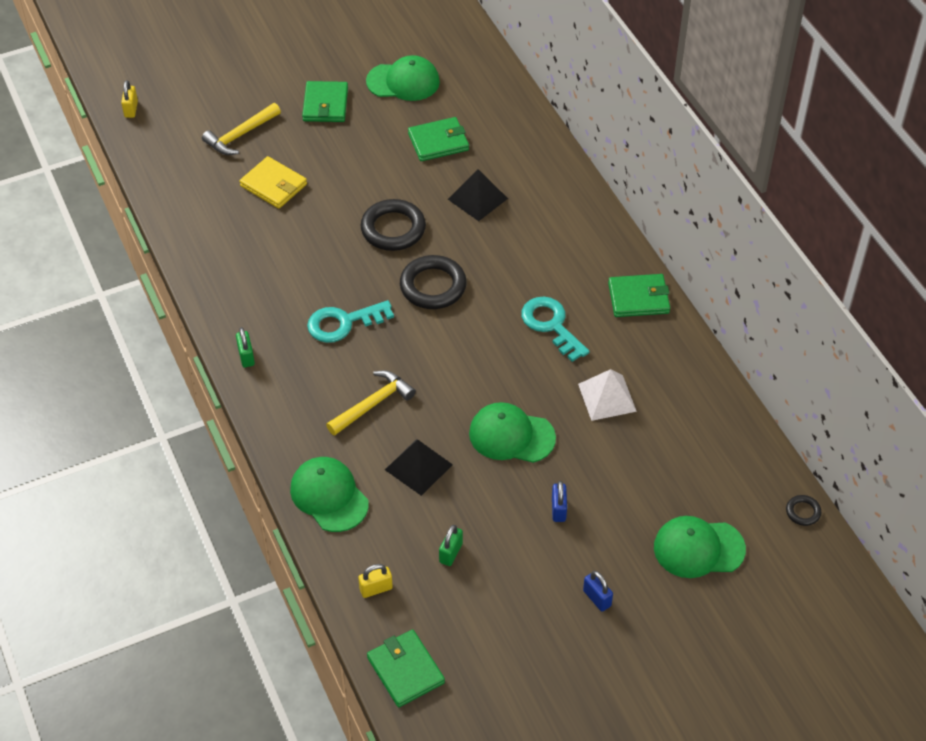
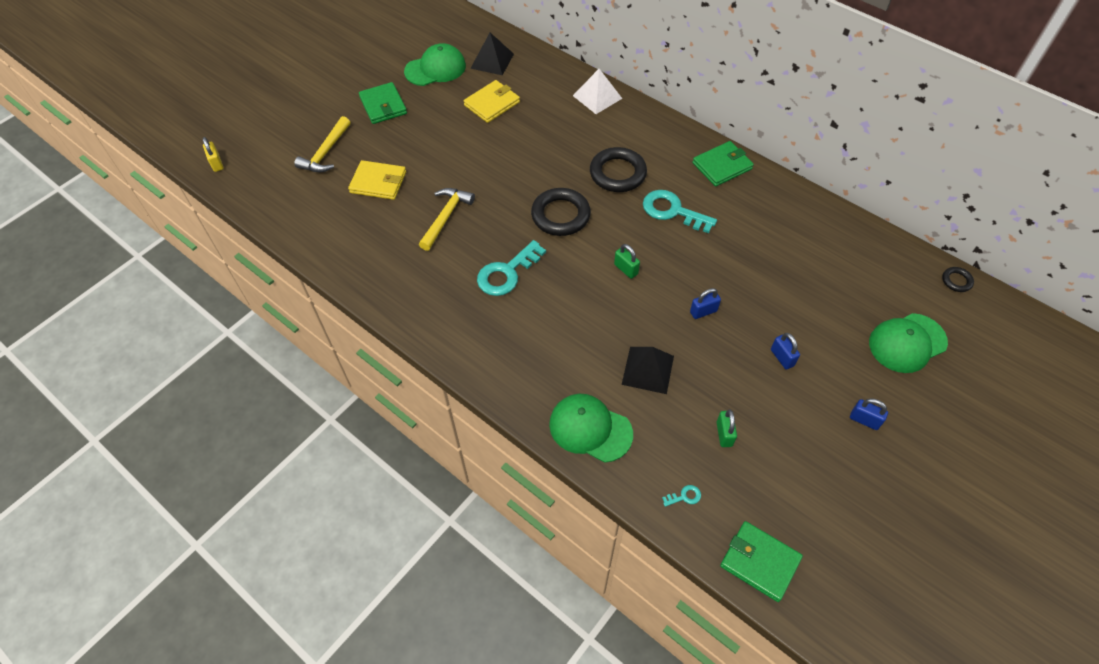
camera: 25 degrees left, 5 degrees up
(246, 356) = (441, 334): green padlock -> green padlock (626, 269)
(373, 404) = (575, 331): yellow hammer -> yellow hammer (446, 217)
(376, 589) = (684, 496): yellow padlock -> turquoise key
(393, 229) = (499, 182): black ring -> black ring (617, 173)
(438, 142) = (492, 104): green wallet -> yellow wallet
(477, 198) = (550, 135): black pyramid -> black pyramid (492, 61)
(511, 435) = (703, 311): green cap -> blue padlock
(607, 397) = (753, 251): white pyramid -> white pyramid (597, 97)

